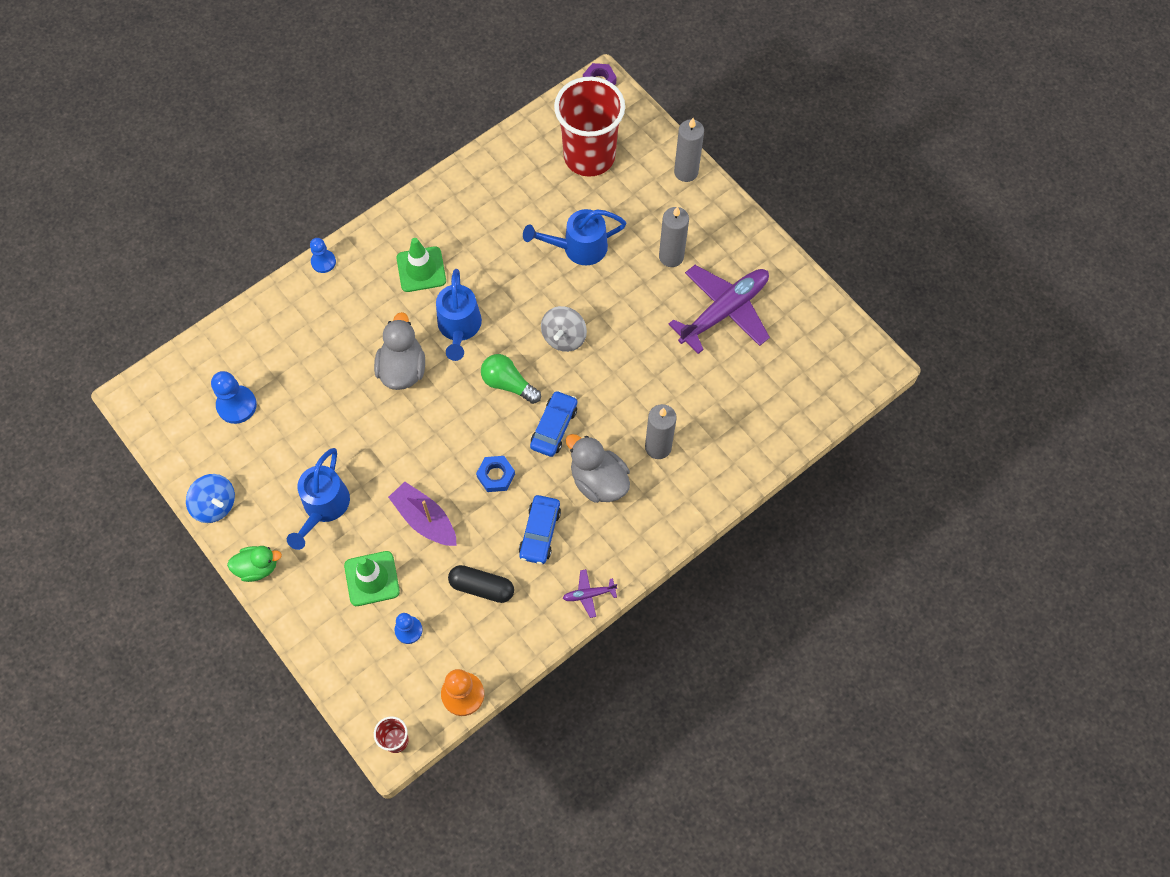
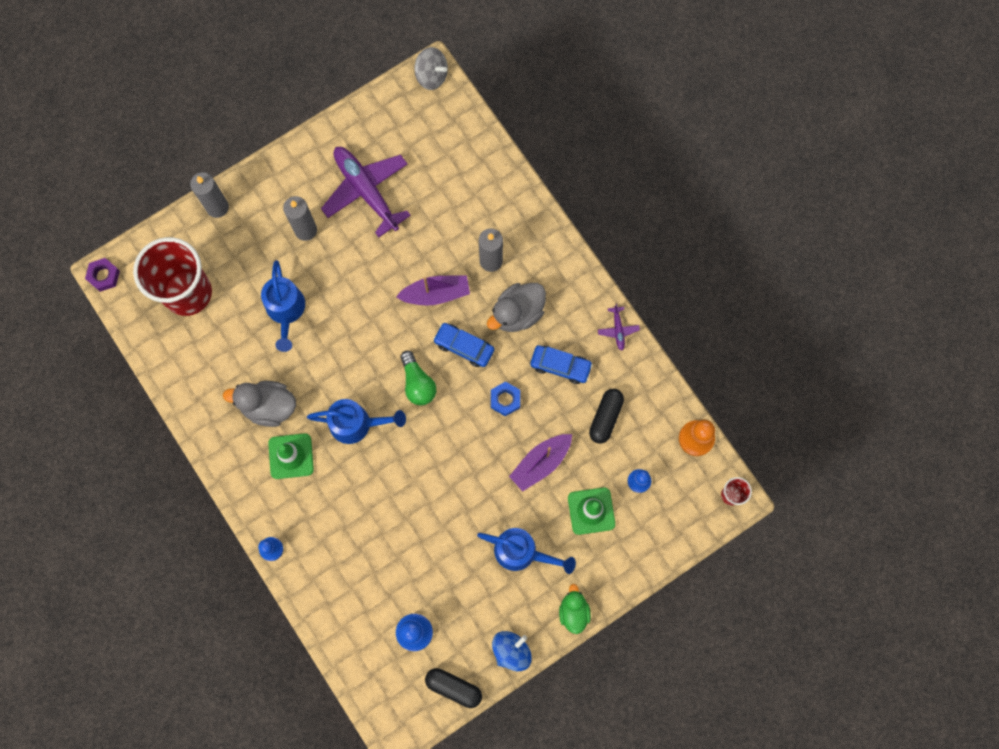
camera: 85 degrees left, 10 degrees up
(177, 449) = (453, 687): none -> black capsule
(402, 369) = (393, 477): grey duck -> grey duck (268, 406)
(508, 384) = (418, 383): green light bulb -> green light bulb turned 60 degrees counterclockwise
(564, 337) = (376, 331): grey spinning top -> grey spinning top (431, 76)
(612, 393) = (436, 294): none -> purple boat

